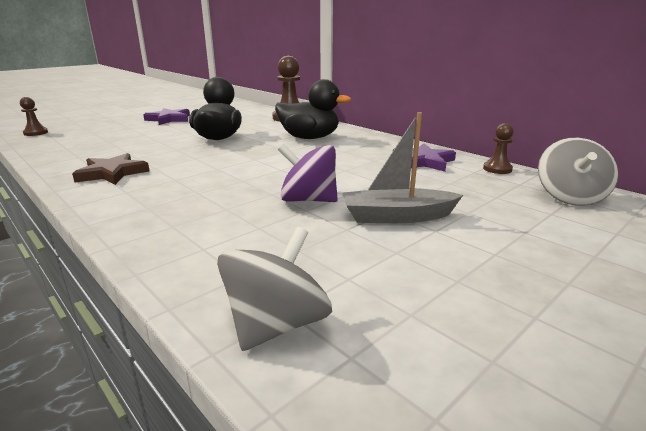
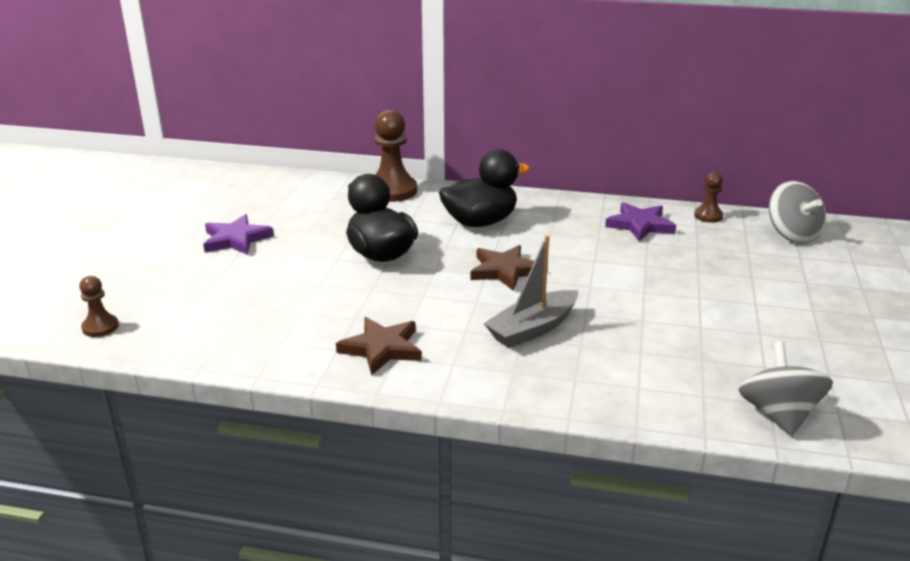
camera: 35 degrees left, 5 degrees up
(270, 160) = (505, 271): none -> brown star
(308, 200) = (627, 309): purple spinning top -> none
(396, 217) = (714, 300): grey boat -> grey boat (532, 329)

